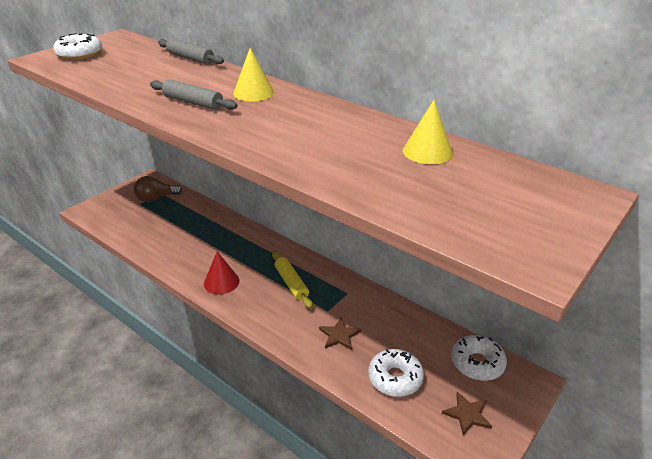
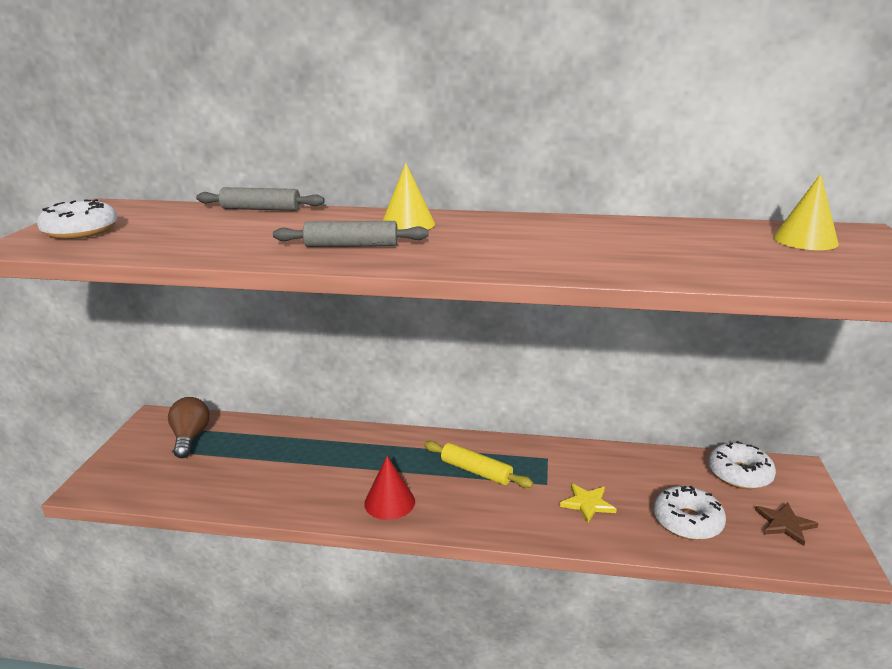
camera: 30 degrees left, 10 degrees down
(156, 198) = (190, 437): brown light bulb -> brown light bulb turned 135 degrees clockwise
(339, 335) = (587, 503): brown star -> yellow star
(427, 152) = (681, 232): yellow cone -> yellow cone (805, 240)

